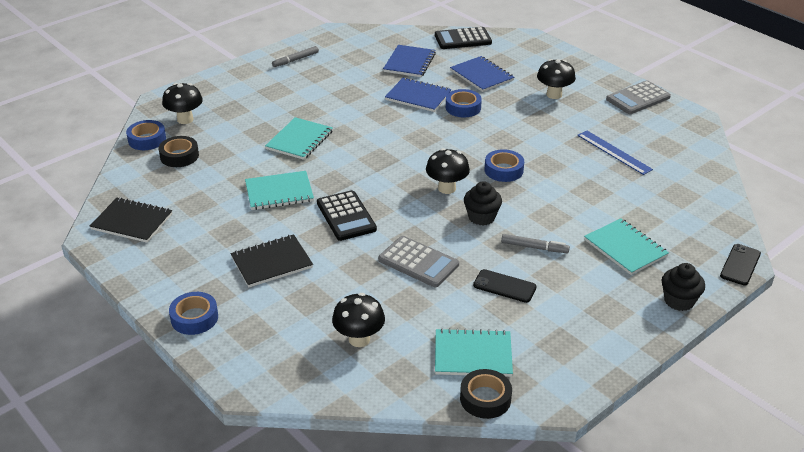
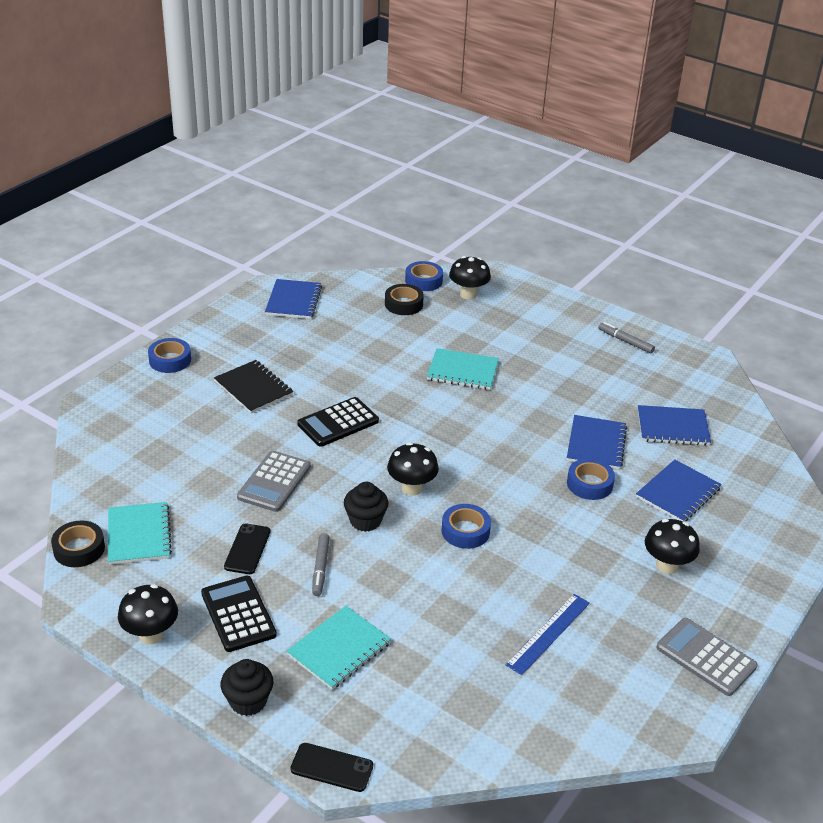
camera: 75 degrees right, 0 degrees up
(132, 222) = (293, 301): black notebook -> blue notebook
(279, 192) = (365, 374): turquoise notebook -> none
(359, 339) = (153, 458): black mushroom -> black mushroom (151, 635)
(463, 39) = (764, 466): black calculator -> black calculator (238, 614)

